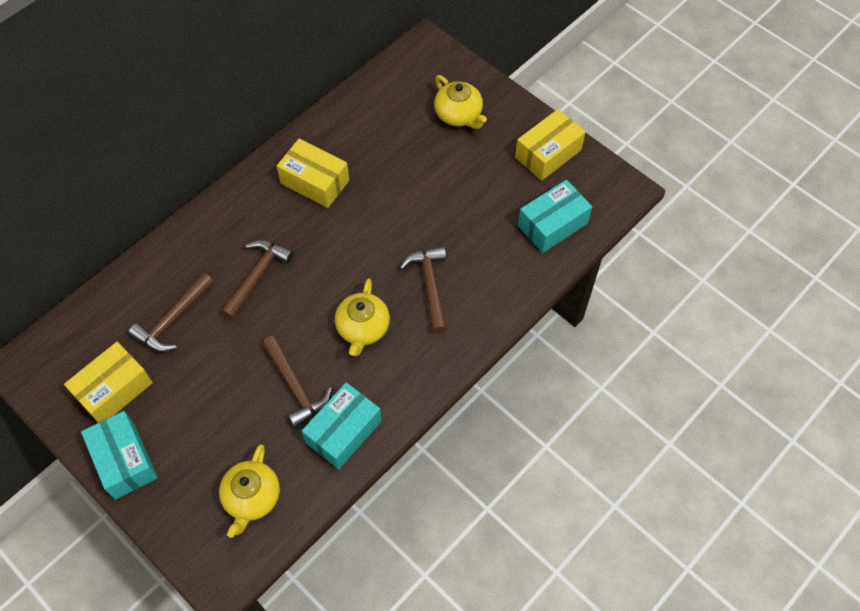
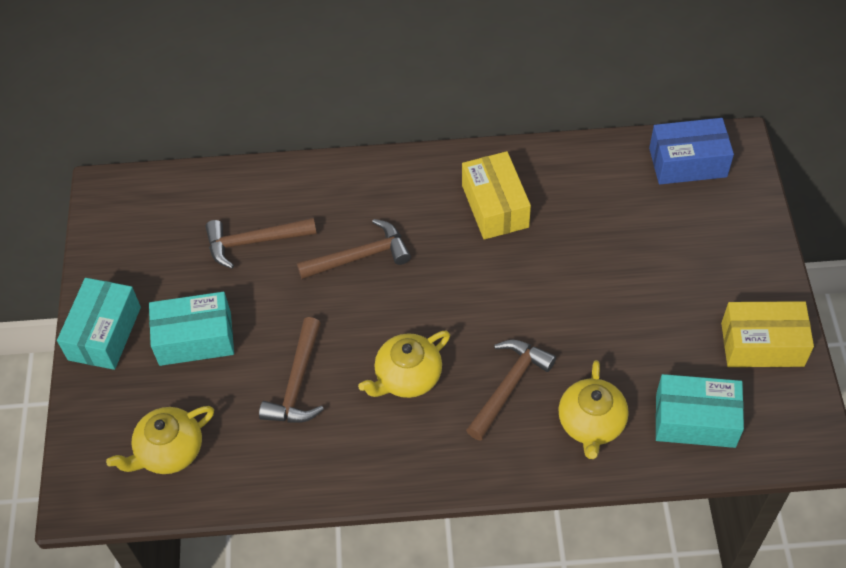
camera: 45 degrees right, 5 degrees down
(114, 390) = (152, 266): yellow box -> none
(343, 432) = (299, 458): turquoise box -> turquoise box (195, 338)
(407, 74) = (687, 162): none -> blue box
(459, 115) = (702, 238): yellow teapot -> yellow teapot (591, 423)

